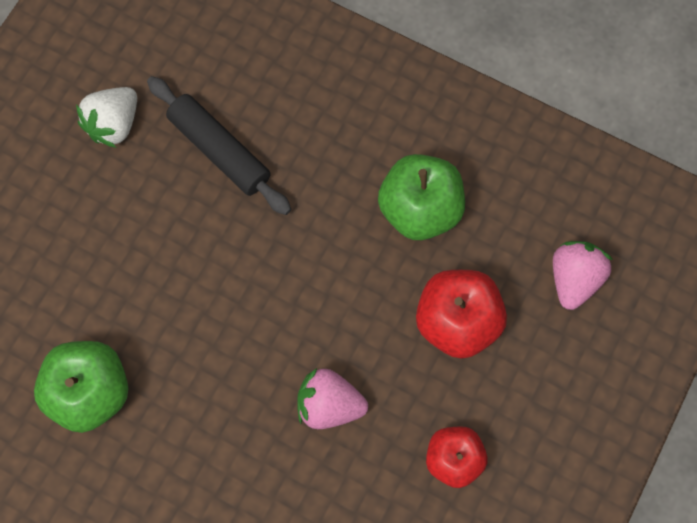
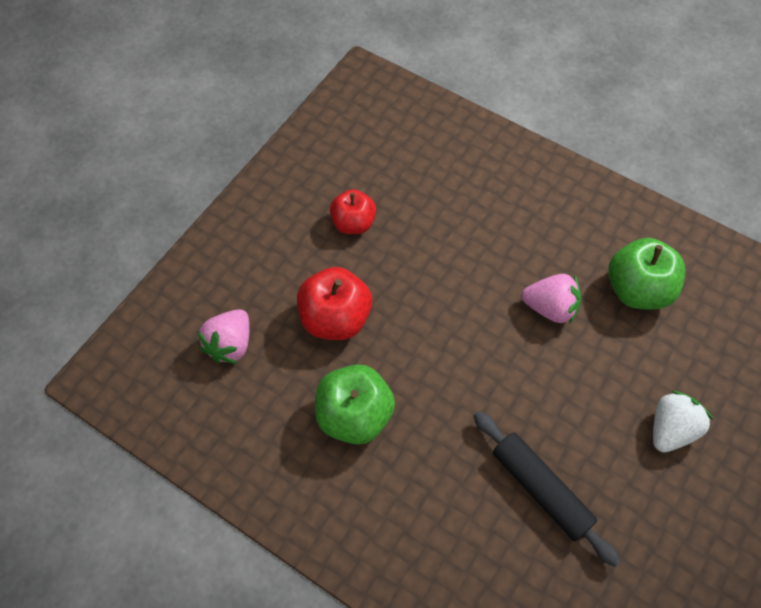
camera: 175 degrees left, 10 degrees down
(114, 124) = (647, 526): white strawberry -> white strawberry (671, 429)
(329, 405) = (445, 266): pink strawberry -> pink strawberry (550, 308)

